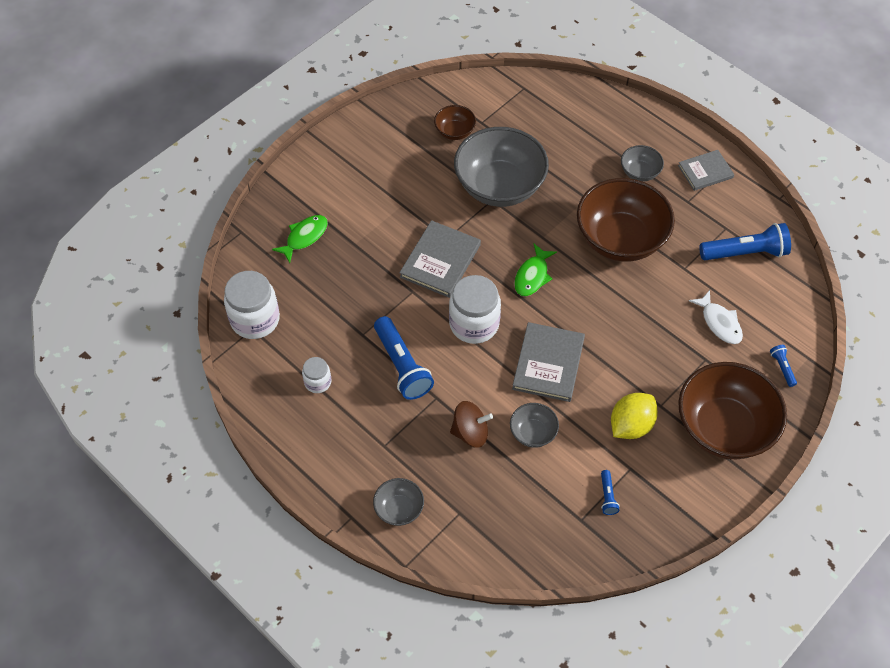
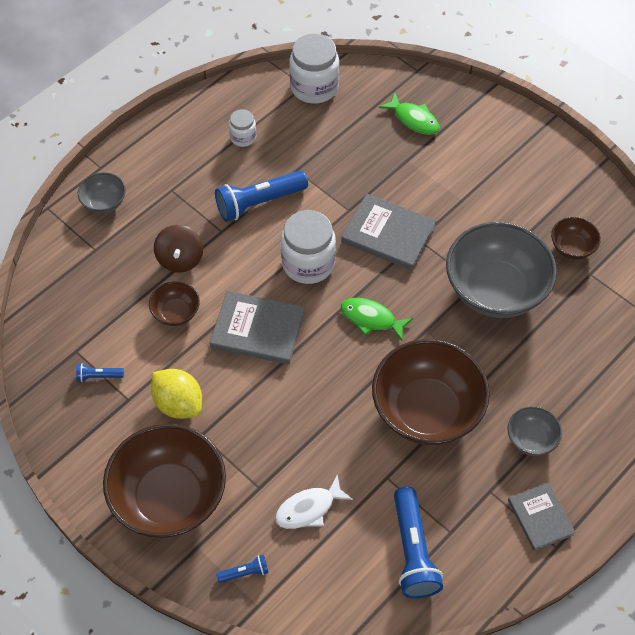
camera: 90 degrees right, 0 degrees up
(533, 433) = (176, 313): grey bowl -> brown bowl

